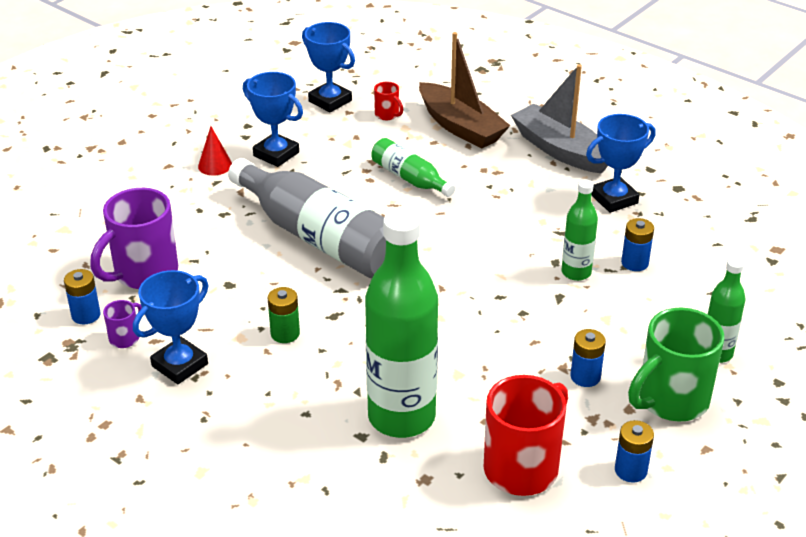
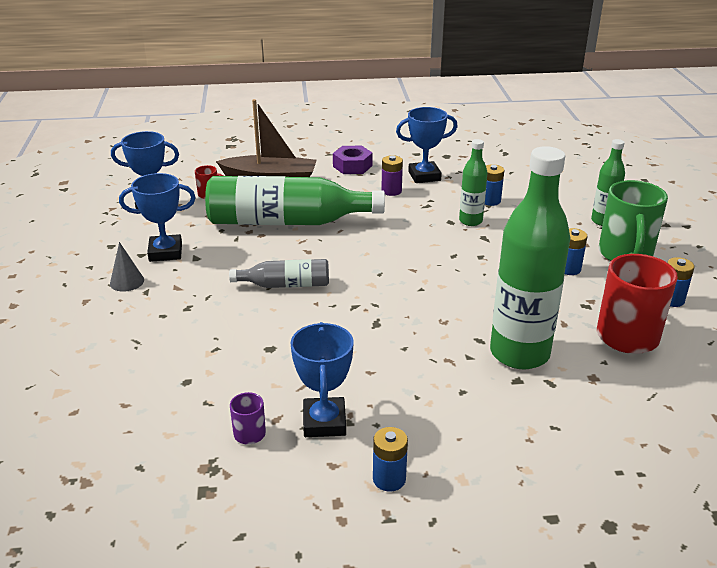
camera: 45 degrees left, 5 degrees down
(86, 315) = (187, 439): blue battery -> blue battery (389, 479)
(144, 273) = (188, 380): purple mug -> none
(215, 165) = (127, 281): red cone -> grey cone
(285, 333) = (363, 354): green battery -> none
(319, 238) = (285, 285): grey bottle -> grey bottle, size x0.50
(410, 178) = (287, 222): green bottle -> green bottle, size x1.99
(553, 198) = (391, 191): none -> purple battery
(560, 150) = (352, 166): grey boat -> purple nut
(614, 199) = (424, 176): blue trophy -> blue trophy turned 60 degrees clockwise

